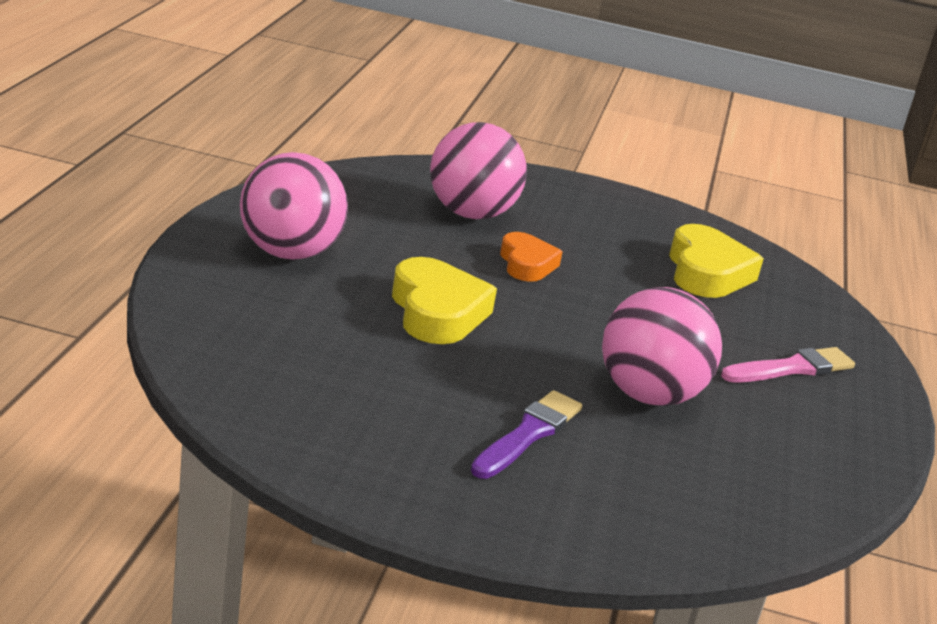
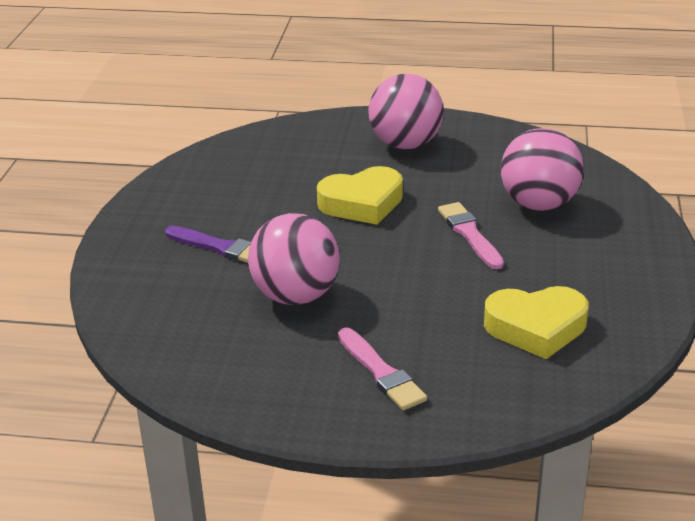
camera: 90 degrees right, 5 degrees up
(526, 264) = (469, 234): orange heart -> pink brush

